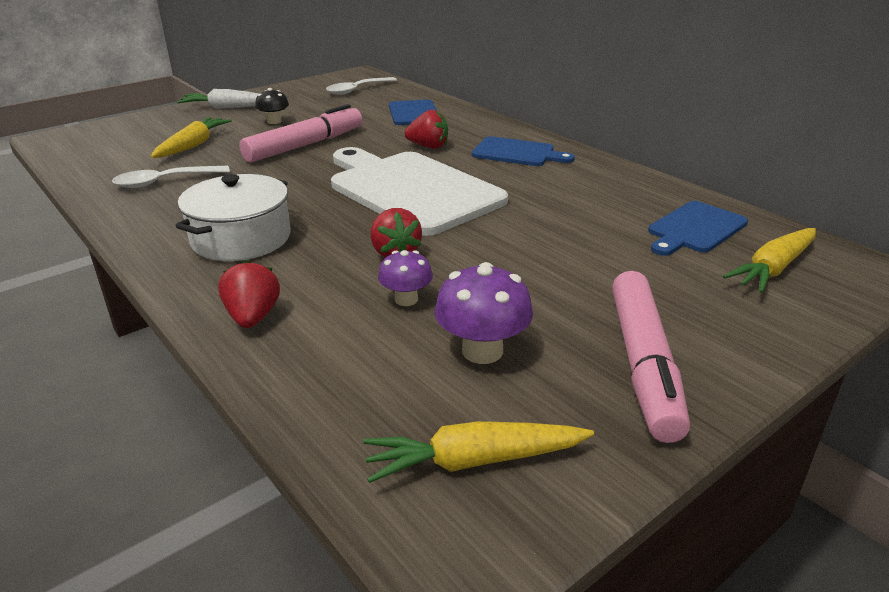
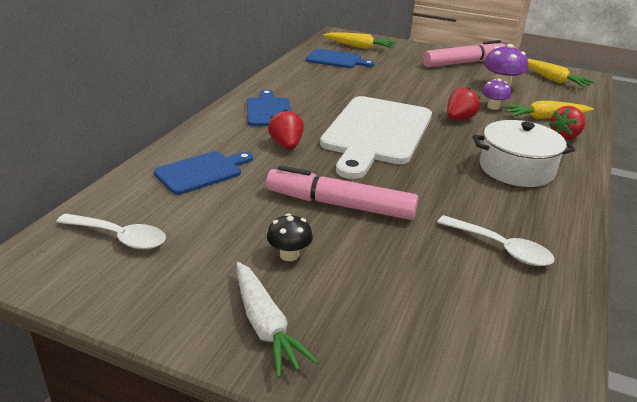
camera: 120 degrees left, 0 degrees up
(193, 145) = (412, 279): yellow carrot -> yellow carrot (545, 118)

